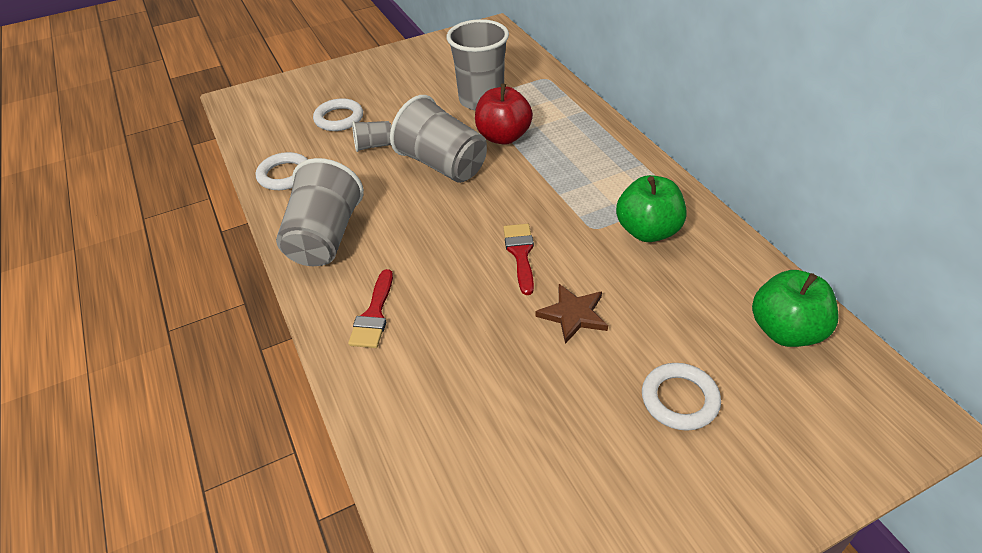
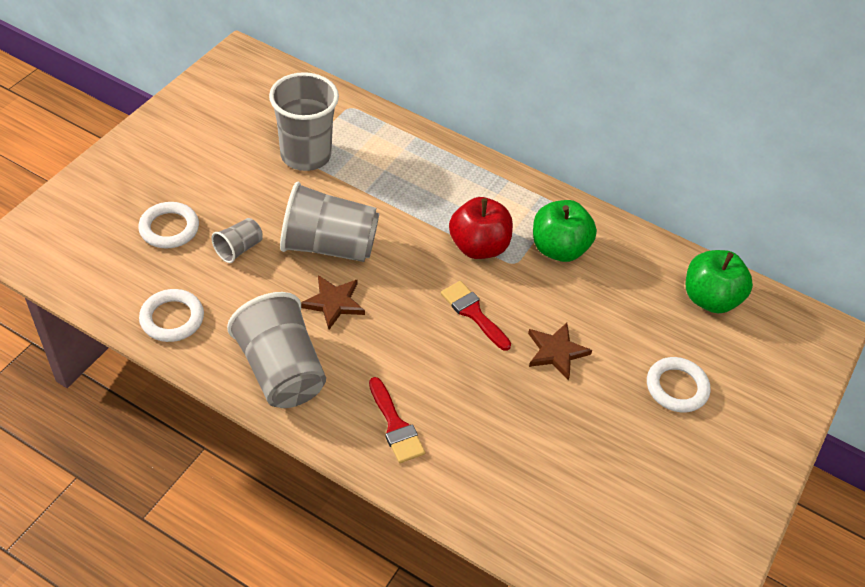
camera: 40 degrees left, 5 degrees up
(409, 205) = (333, 303): none -> brown star
(503, 137) = (362, 193): red apple -> red apple (478, 247)

